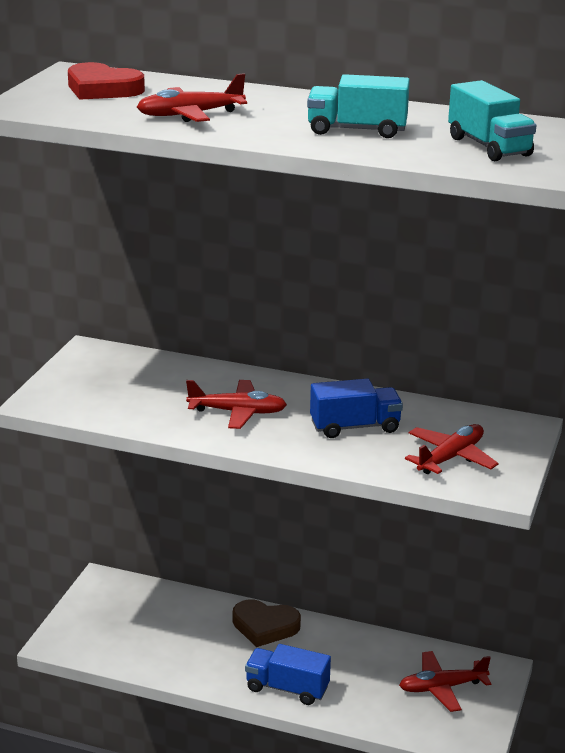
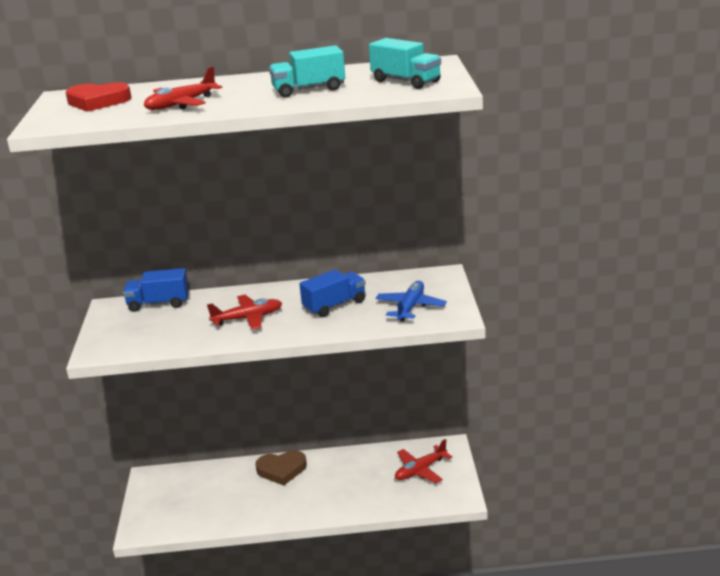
camera: 20 degrees left, 0 degrees up
(287, 688) = (320, 505): blue truck -> blue truck (159, 303)
(450, 458) = (410, 307): red plane -> blue plane

